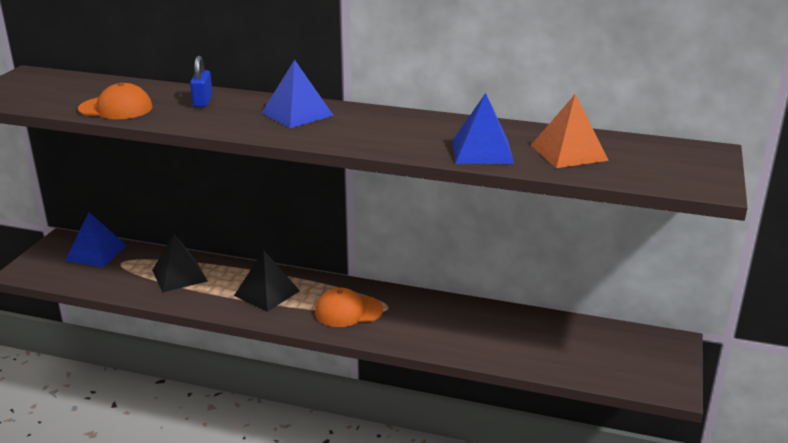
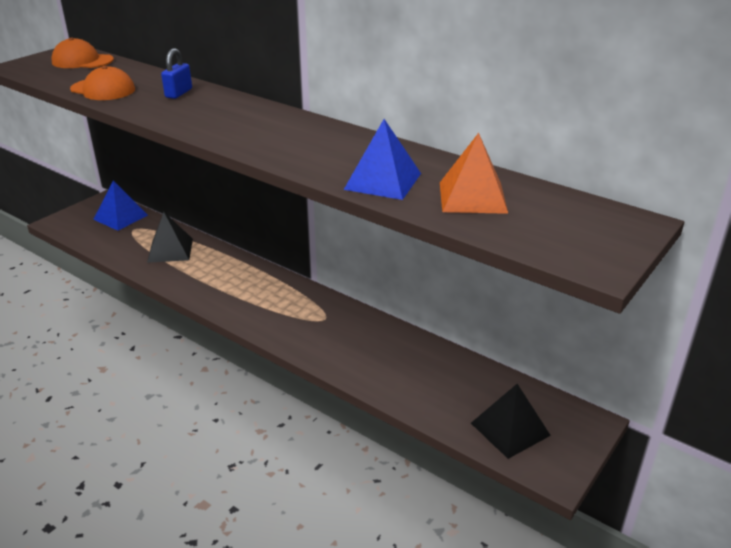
camera: 20 degrees right, 5 degrees up
(267, 293) = (229, 281): black pyramid -> black pyramid (510, 429)
(297, 114) = (247, 116): blue pyramid -> none
(348, 311) = (287, 314): orange cap -> orange cap (82, 61)

